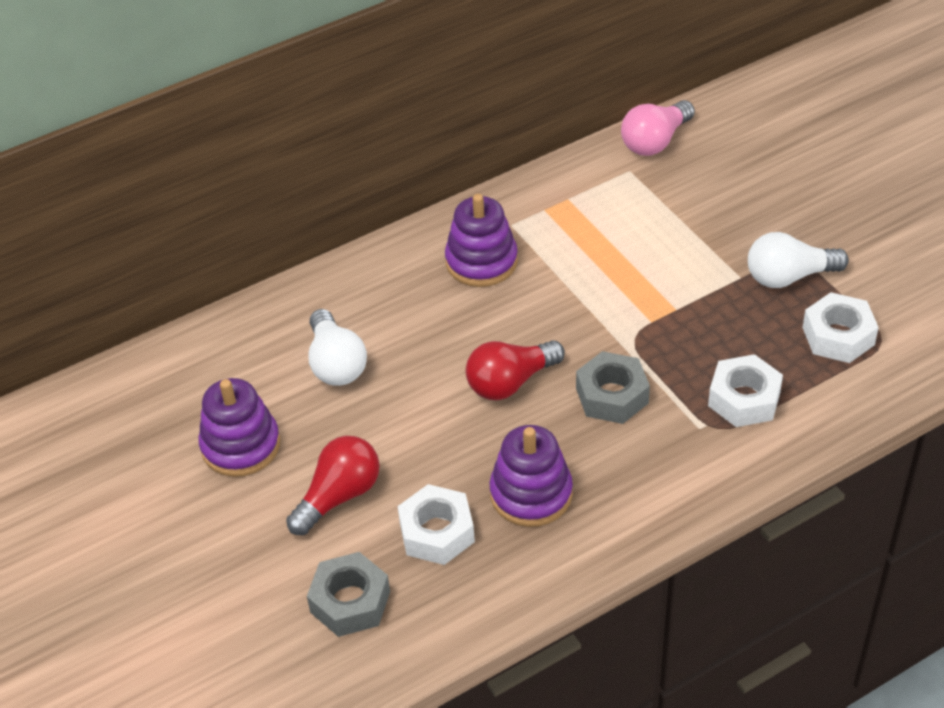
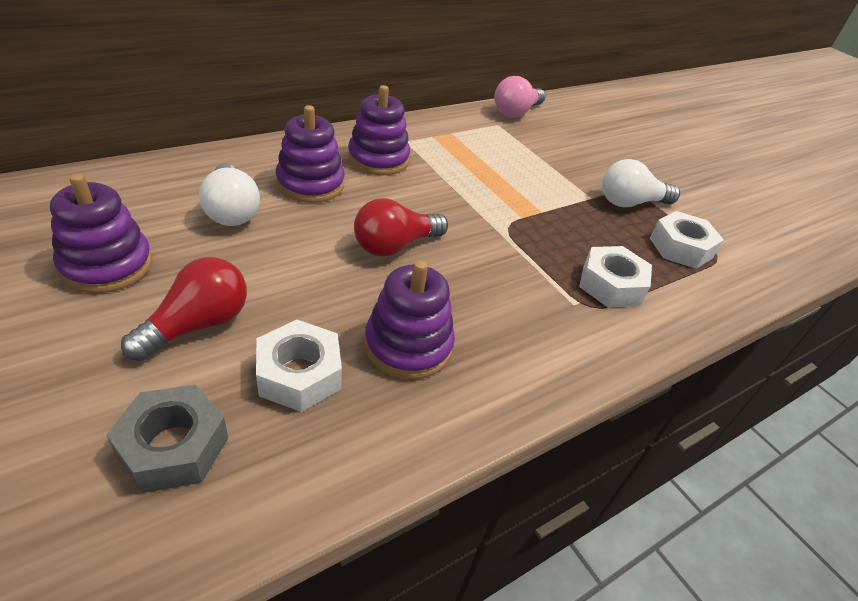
camera: 10 degrees left, 5 degrees down
(410, 313) = (310, 184): none -> purple stacking toy
(612, 395) = (490, 268): grey nut -> none

